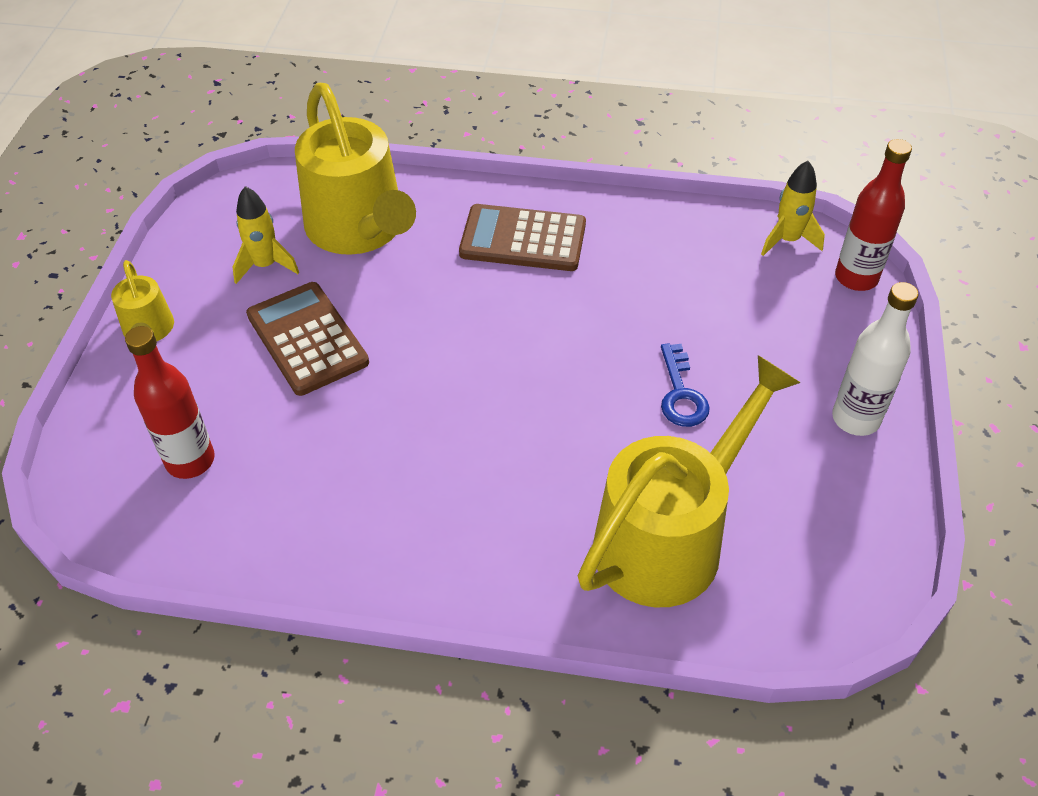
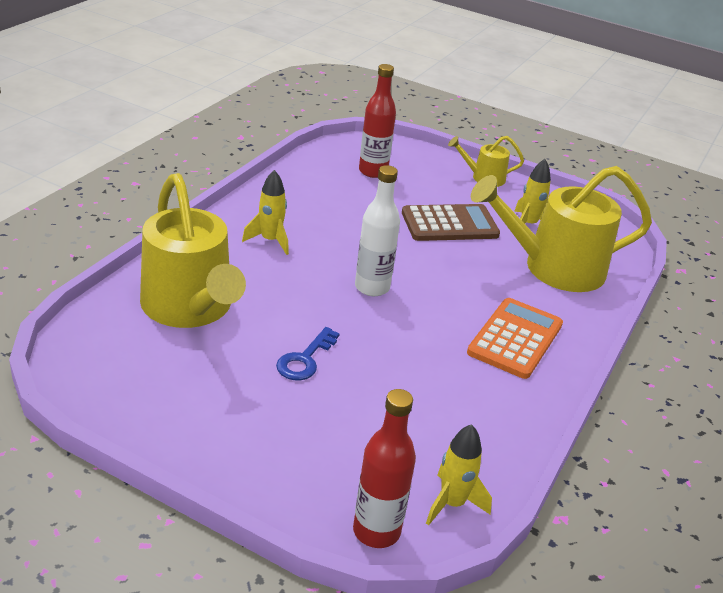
camera: 105 degrees right, 15 degrees down
(463, 514) = (270, 241): none -> yellow rocket
(523, 239) = (515, 339): brown calculator -> orange calculator
(681, 394) = (305, 359): blue key -> blue key turned 75 degrees counterclockwise
(855, 419) = (216, 444): white bottle -> white bottle (372, 287)

